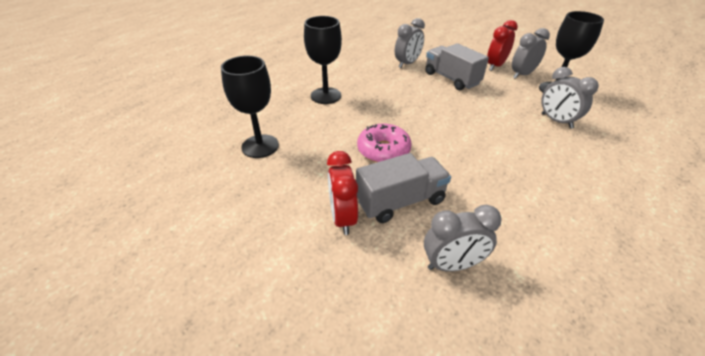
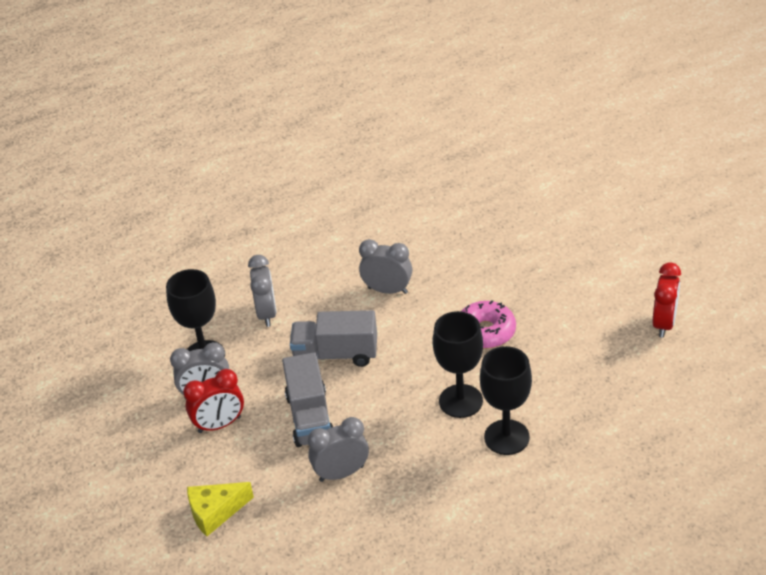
camera: 150 degrees left, 0 degrees up
(260, 146) = (618, 376): black goblet -> black goblet (460, 401)
(343, 218) = (563, 279): red clock -> red clock (664, 324)
(400, 201) = (505, 279): grey truck -> grey truck (336, 354)
(451, 42) = (215, 512): none -> yellow cheese
(452, 264) = (500, 228): grey clock -> grey clock (387, 290)

